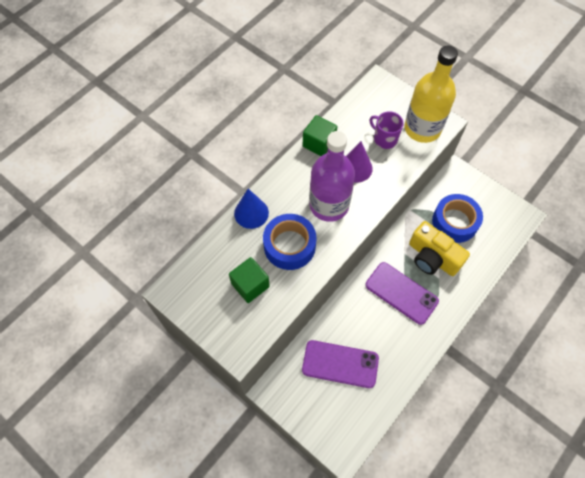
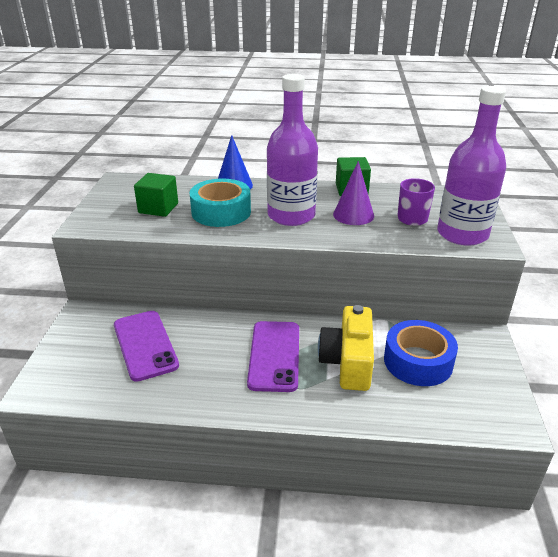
camera: 55 degrees right, 30 degrees down
(289, 246) = (221, 212): blue tape -> turquoise tape
(422, 128) = (462, 234): yellow bottle -> purple bottle

